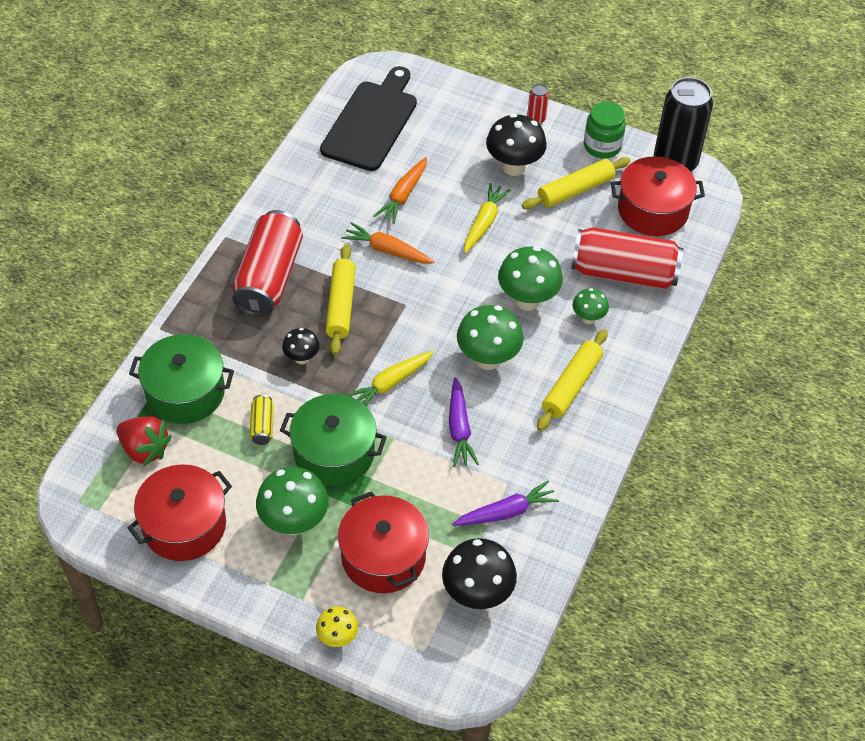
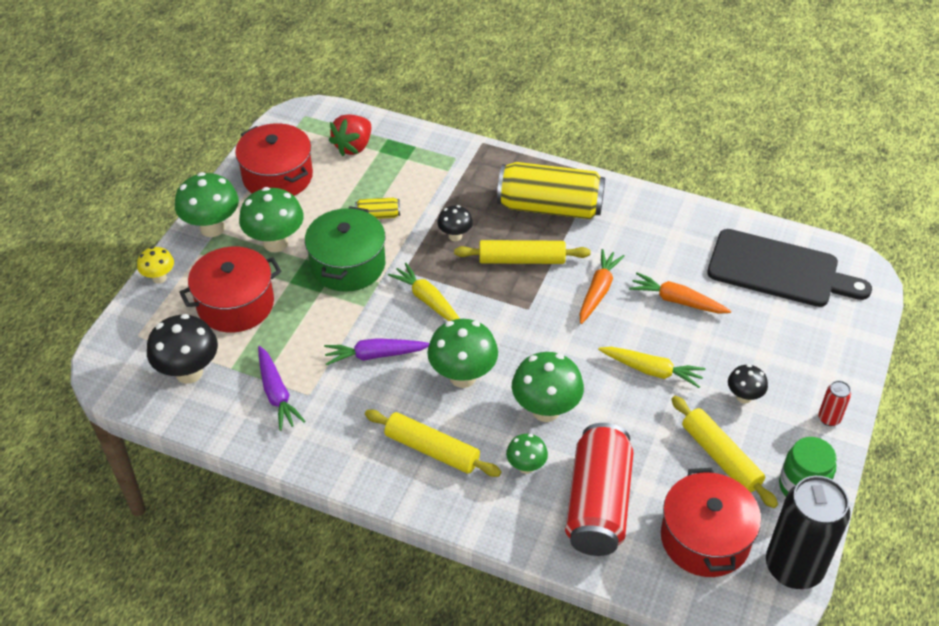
camera: 90 degrees right, 5 degrees down
(185, 392) = (413, 164): green pot -> none
(262, 588) = (212, 228): none -> green mushroom
(269, 277) = (550, 207): red can -> yellow can
(514, 167) = (744, 397): black mushroom -> black mushroom, size x0.56

